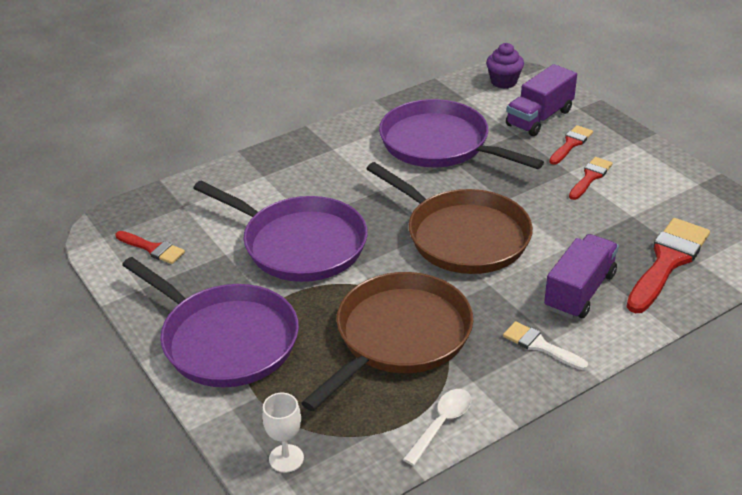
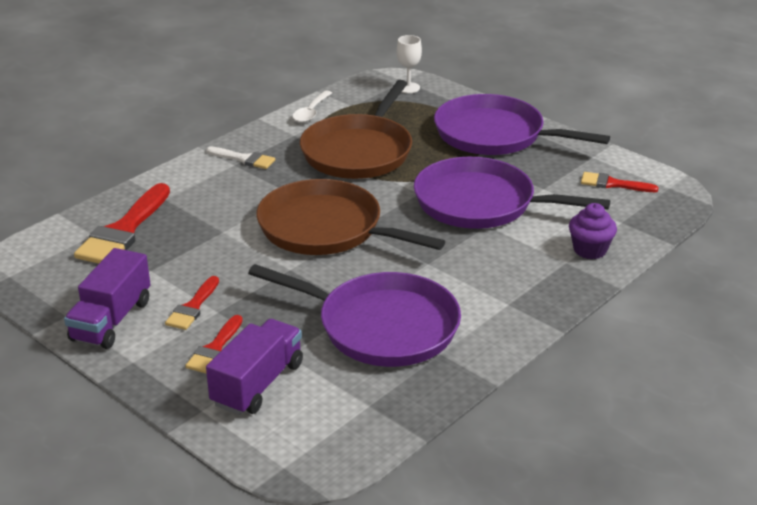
camera: 165 degrees right, 5 degrees down
(503, 82) = (317, 445): purple cupcake -> purple cupcake (590, 250)
(579, 291) = (210, 198): purple truck -> purple truck (111, 320)

